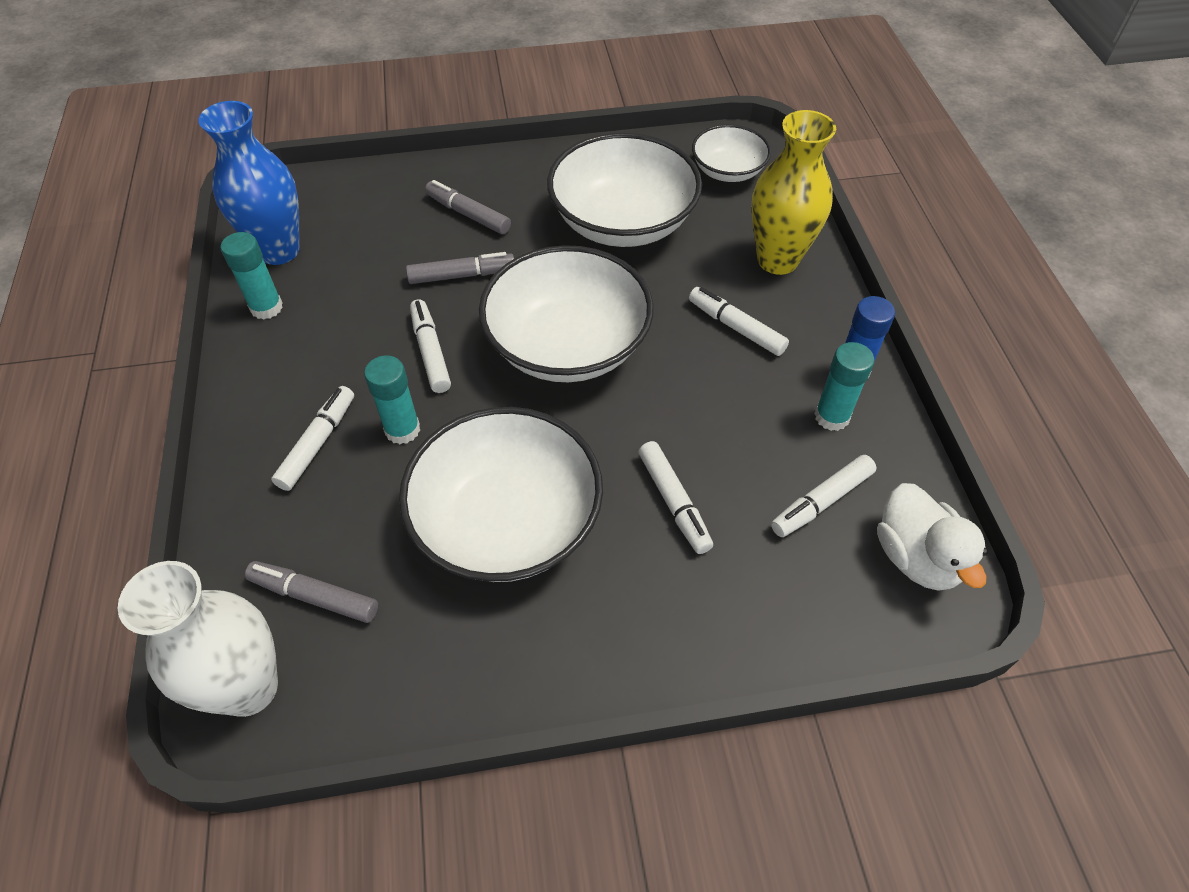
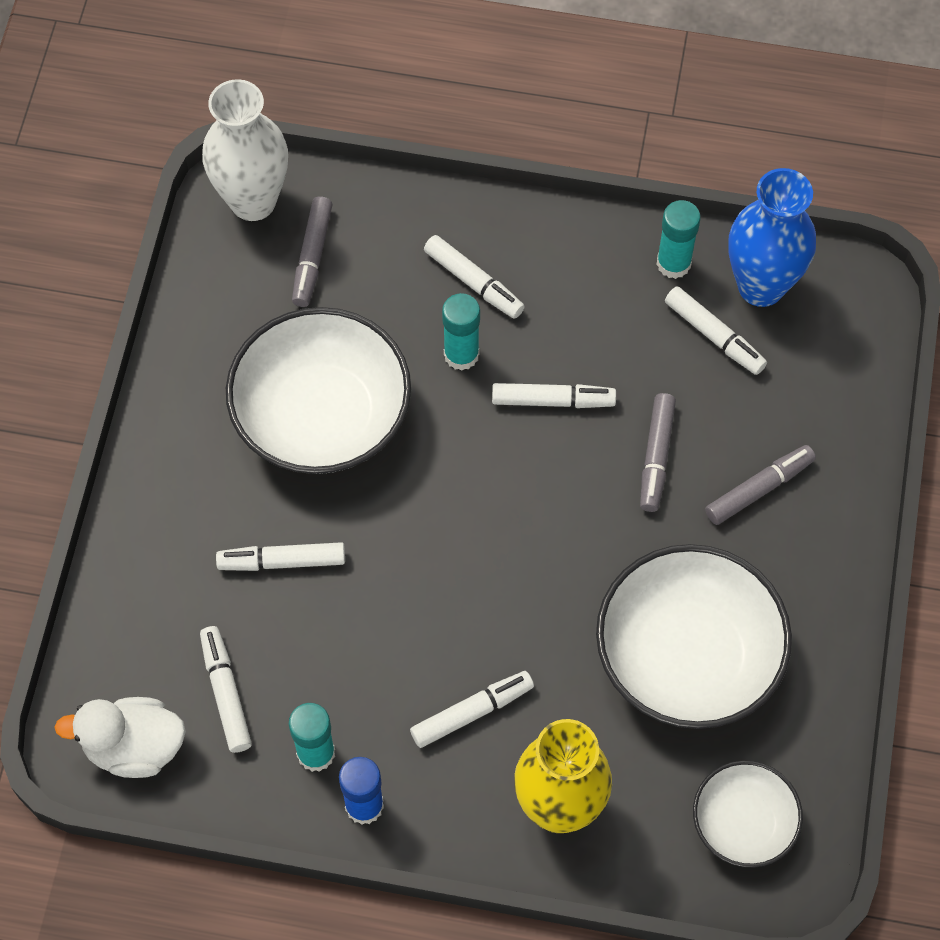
camera: 110 degrees right, 10 degrees up
(315, 596) = (312, 256): grey marker -> grey marker turned 150 degrees clockwise
(335, 267) = (714, 335): none -> white marker
(567, 345) = (512, 532): white bowl -> none

